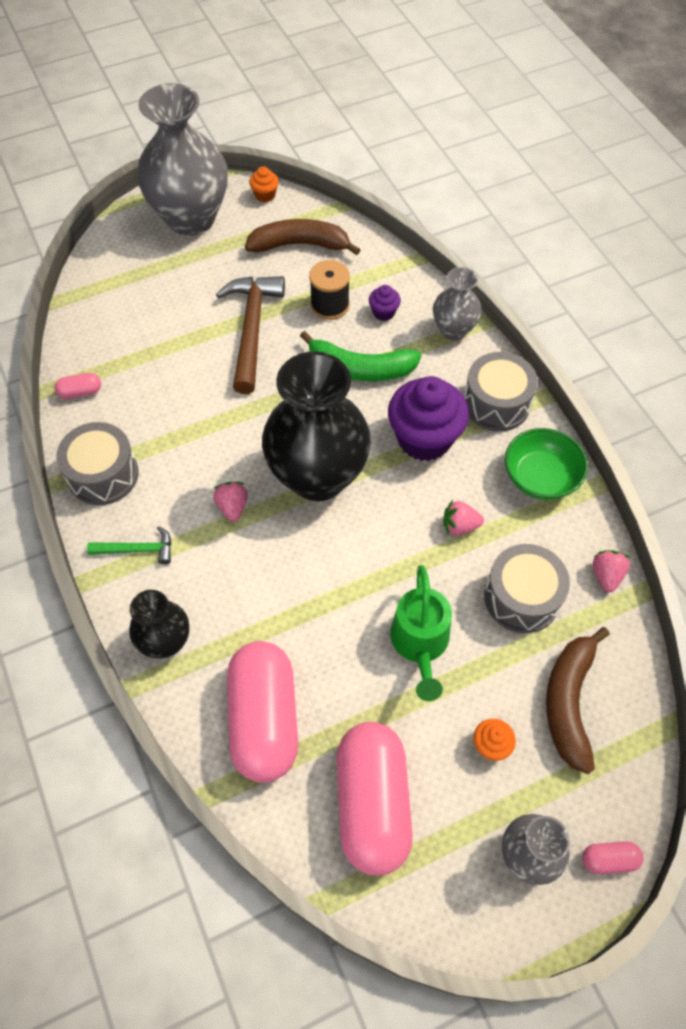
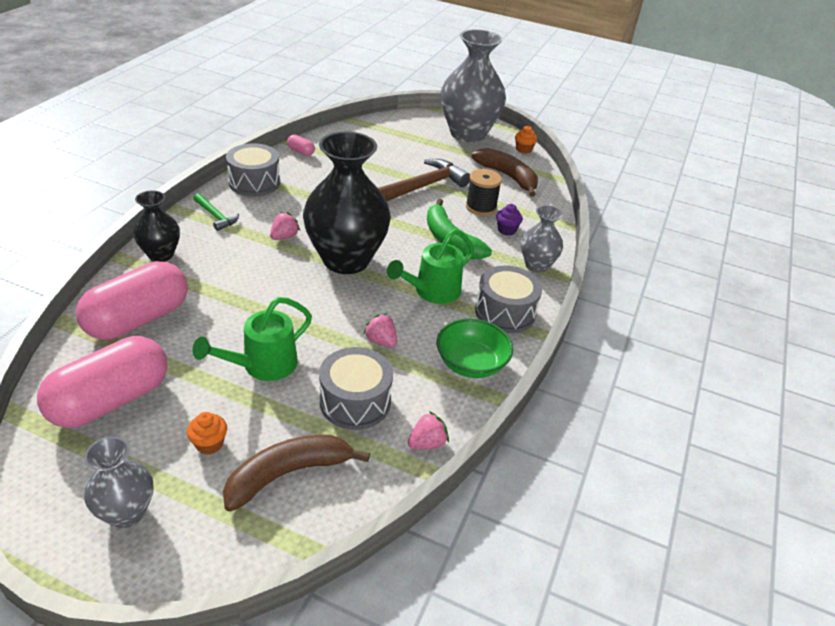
camera: 45 degrees right, 20 degrees down
(424, 438) = (432, 292): purple cupcake -> green watering can
(609, 859) = (159, 572): pink capsule -> none

